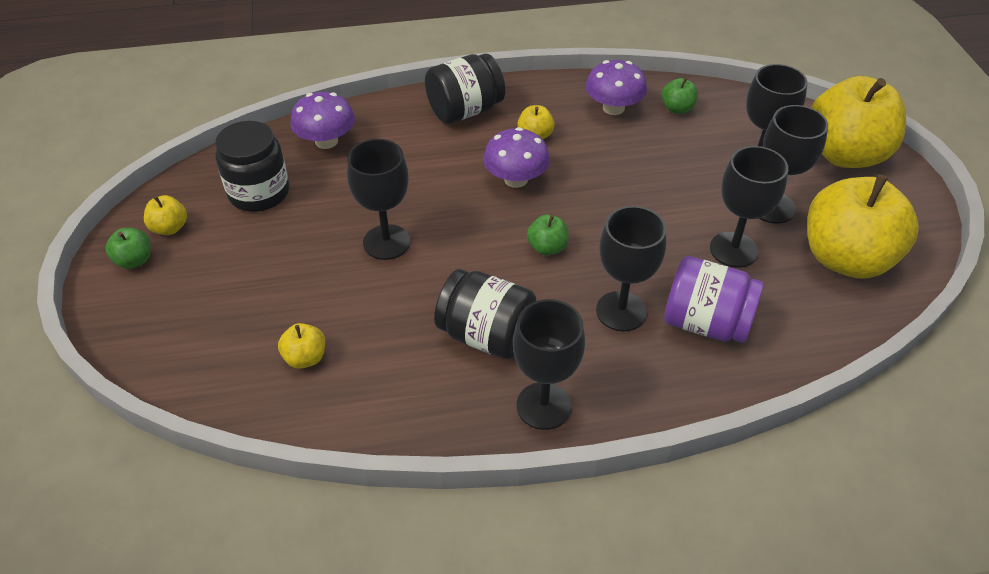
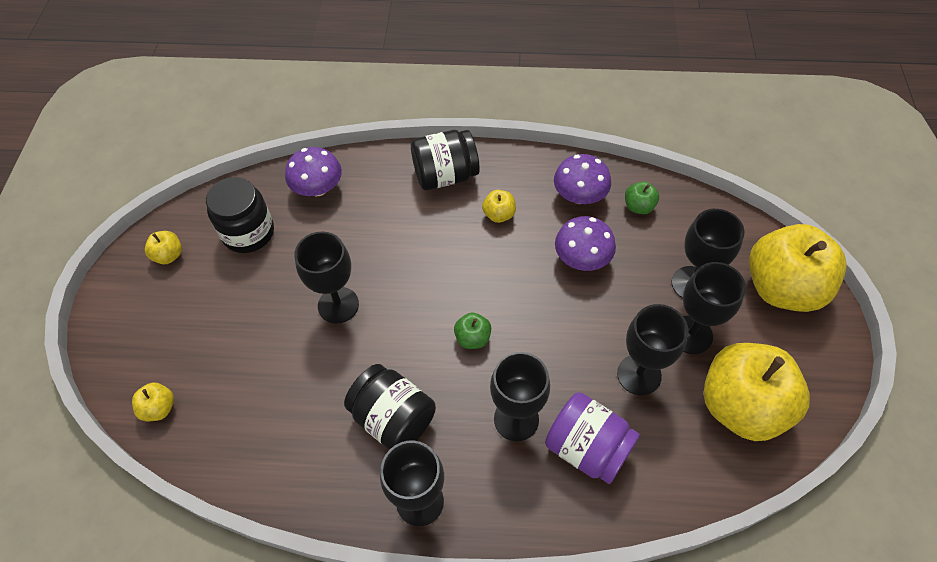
camera: 15 degrees right, 10 degrees up
(134, 260) = (134, 283): green apple -> none
(305, 358) = (241, 409): yellow apple -> yellow apple (159, 408)
(516, 179) = (467, 259): purple mushroom -> purple mushroom (582, 258)

